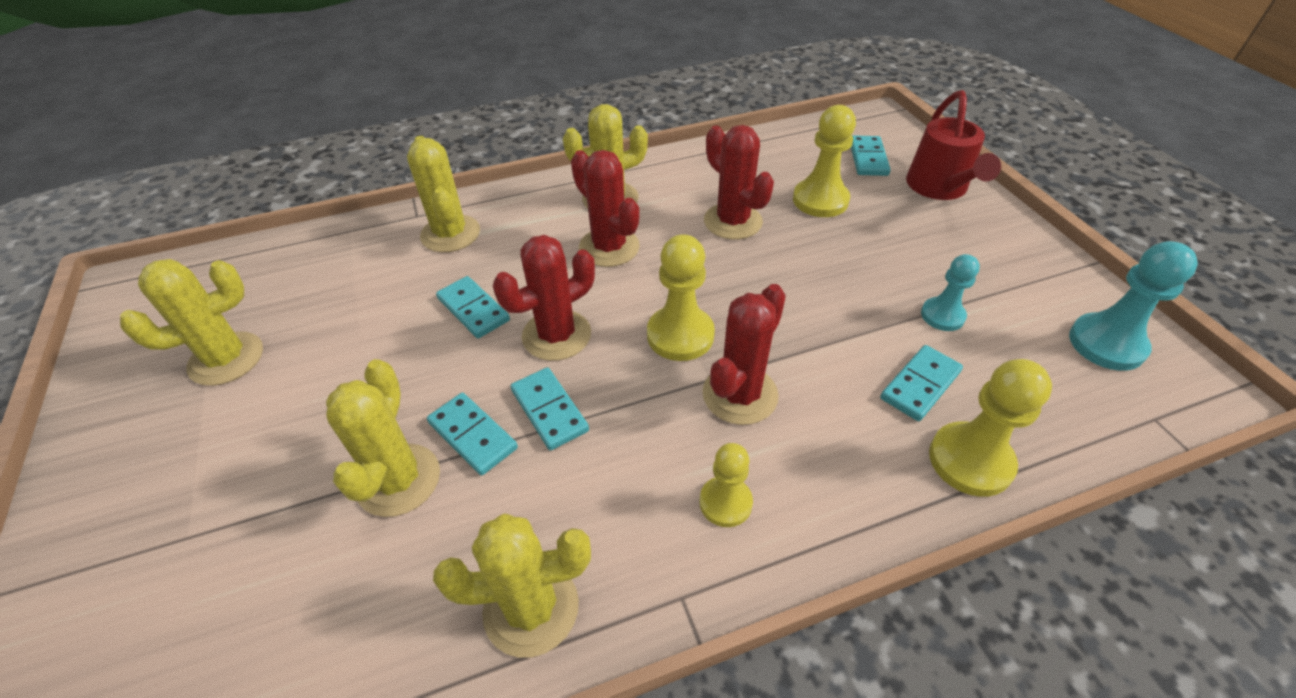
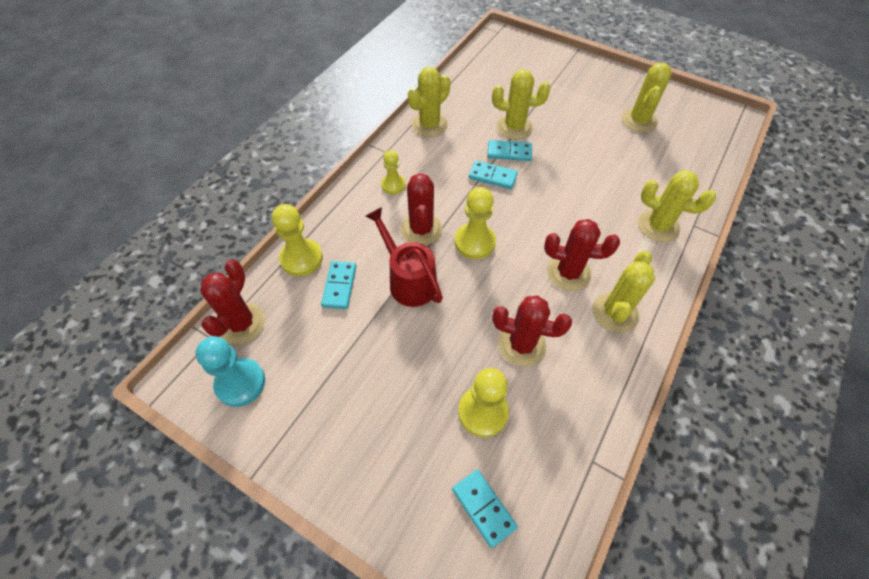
camera: 140 degrees right, 10 degrees up
(398, 480) = (514, 127): yellow cactus -> yellow cactus turned 45 degrees counterclockwise
(473, 309) = (582, 195): turquoise domino -> none
(556, 335) = (529, 207): red cactus -> red cactus (241, 323)
(939, 189) = (401, 500): red watering can -> red watering can (408, 279)
(942, 315) = (345, 344): turquoise pawn -> none

